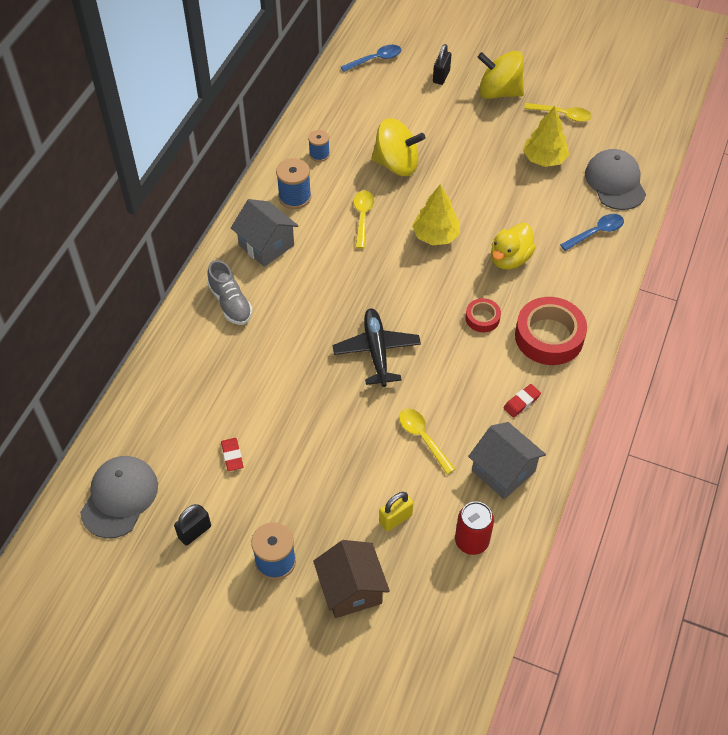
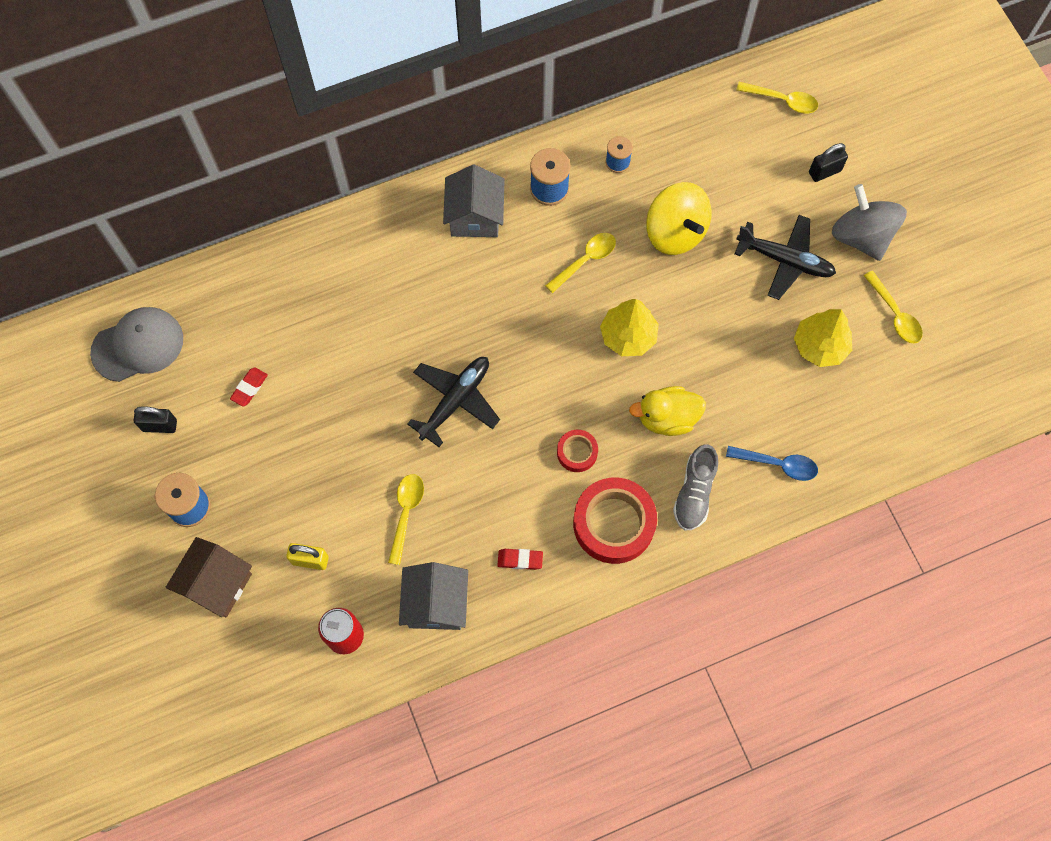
camera: 45 degrees right, 15 degrees up
(230, 303) = (389, 247): grey shoe -> grey shoe (694, 493)
(375, 59) = (782, 100): blue spoon -> yellow spoon
(474, 133) = (785, 260): none -> black plane
(499, 92) = (861, 236): yellow spinning top -> grey spinning top
(615, 182) = (859, 430): grey cap -> none

